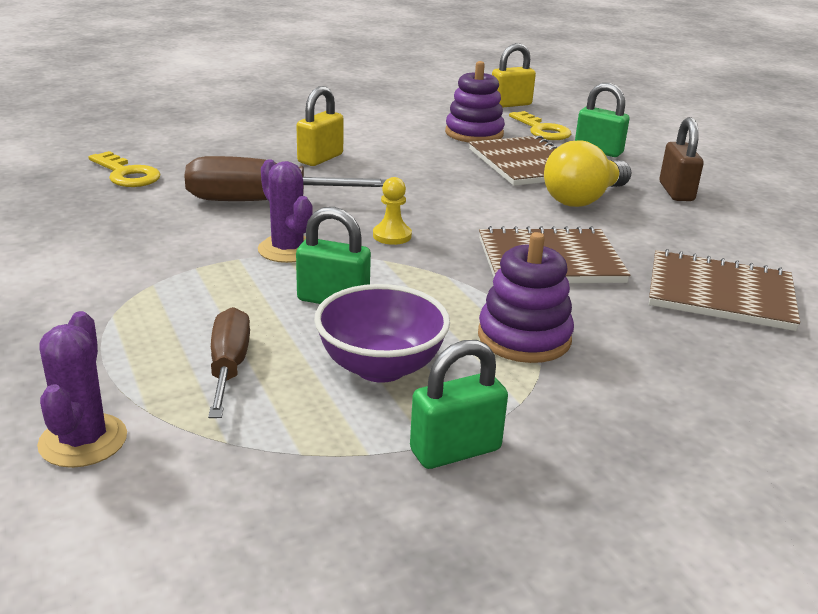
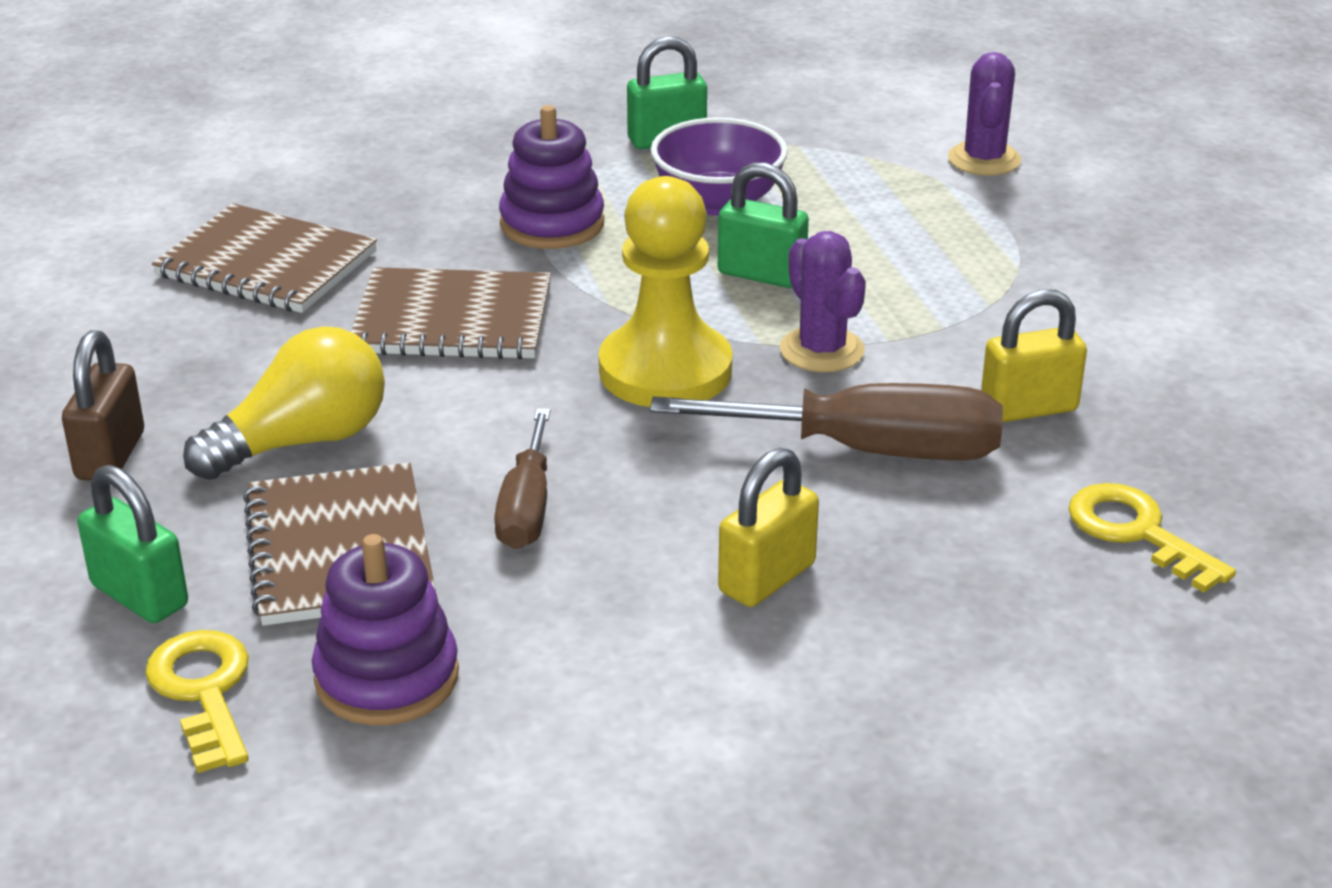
camera: 170 degrees left, 5 degrees up
(229, 366) = (872, 209): brown screwdriver -> brown screwdriver (526, 508)
(392, 236) = (665, 370): yellow pawn -> yellow pawn, size x2.26
(510, 104) = (192, 848): yellow padlock -> yellow padlock (1028, 408)

